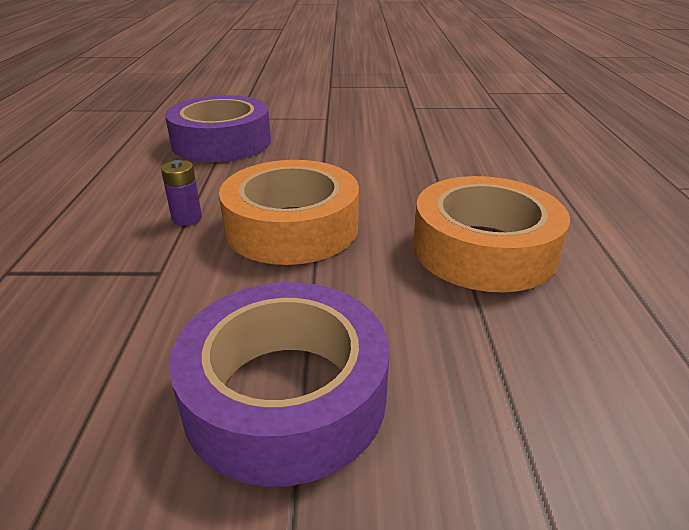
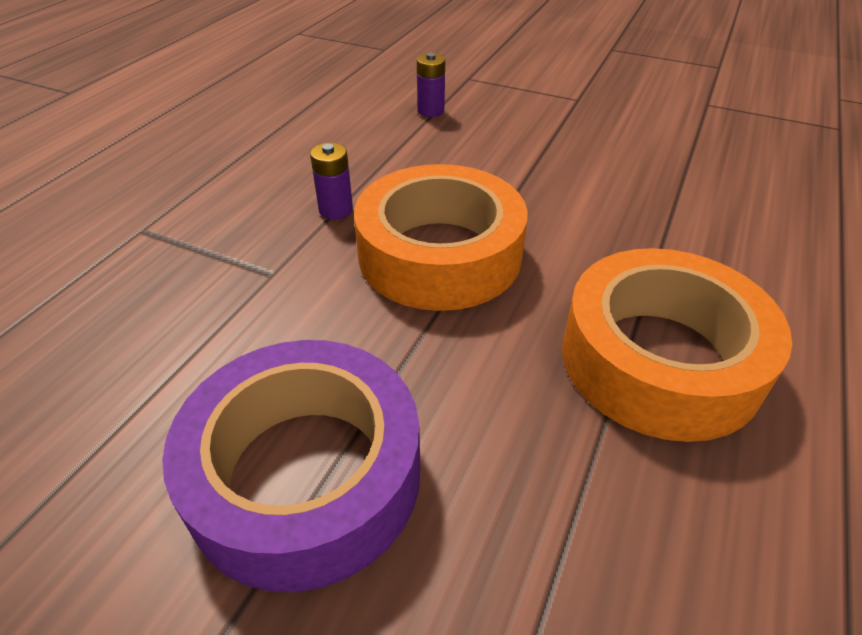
camera: 25 degrees right, 10 degrees up
(221, 142) = (430, 111): purple tape -> purple battery

